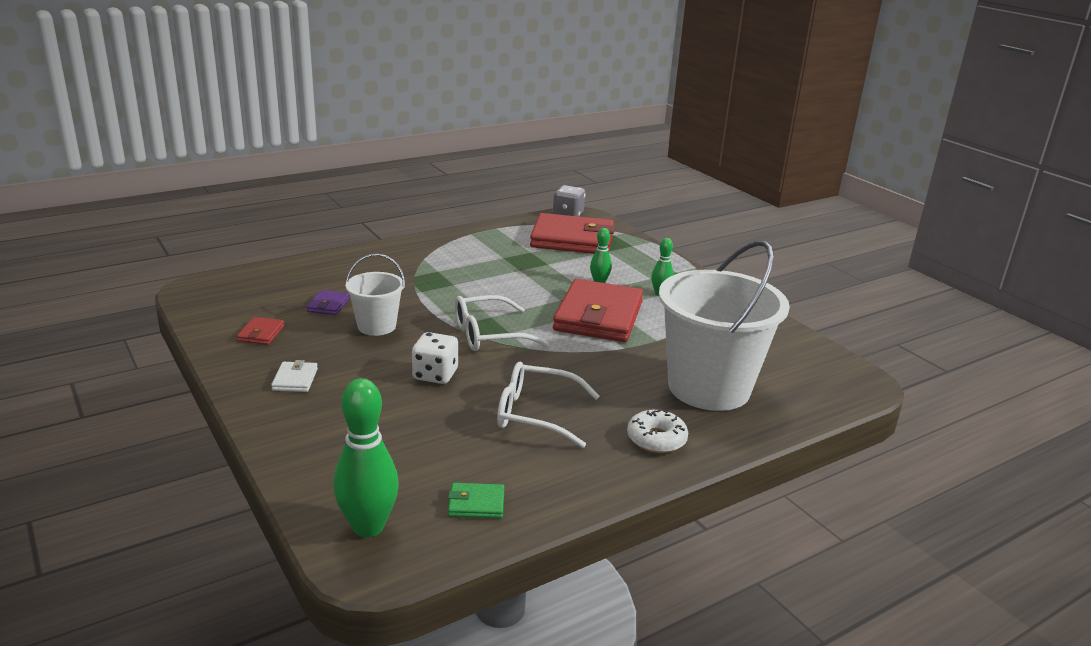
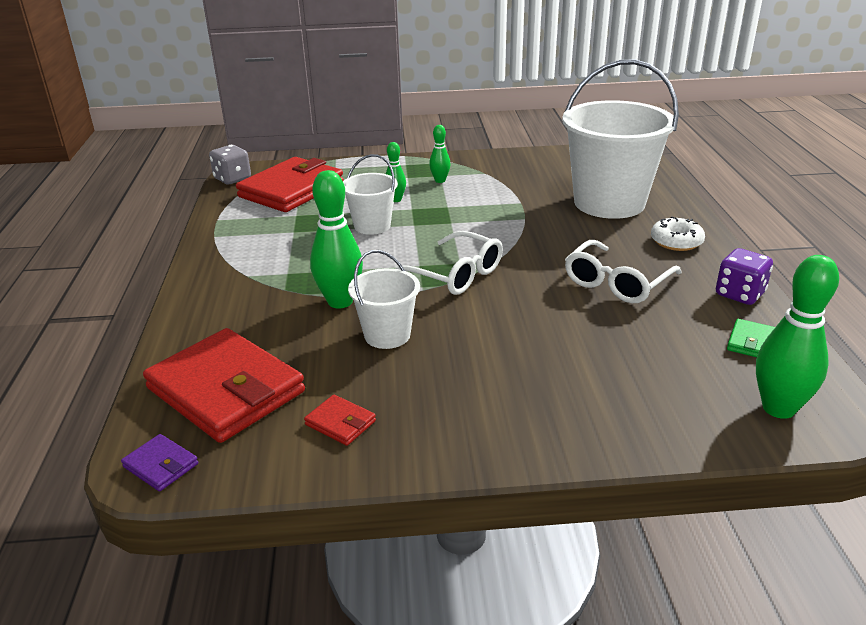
camera: 60 degrees left, 5 degrees up
(295, 379) = (475, 412): white wallet -> none
(328, 305) = (306, 359): purple wallet -> purple wallet (161, 465)
(411, 299) = (340, 301): none -> green bowling pin
(435, 375) = (518, 319): white dice -> none
(488, 335) = (456, 274): white glasses -> white glasses turned 60 degrees counterclockwise
(541, 284) = (372, 226): none -> white bucket
(570, 490) = (739, 294): none -> purple dice
(598, 316) = (460, 215): red wallet -> red wallet (226, 390)

